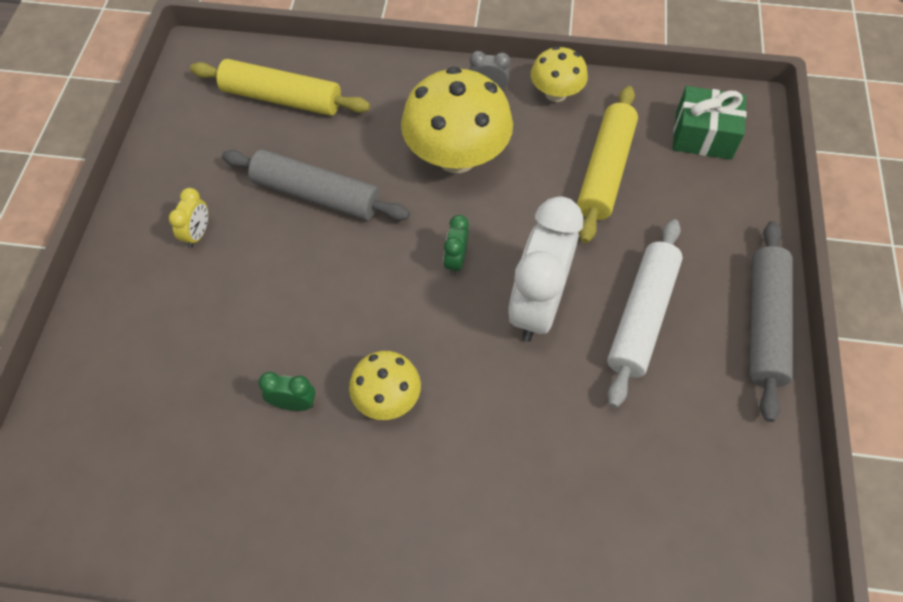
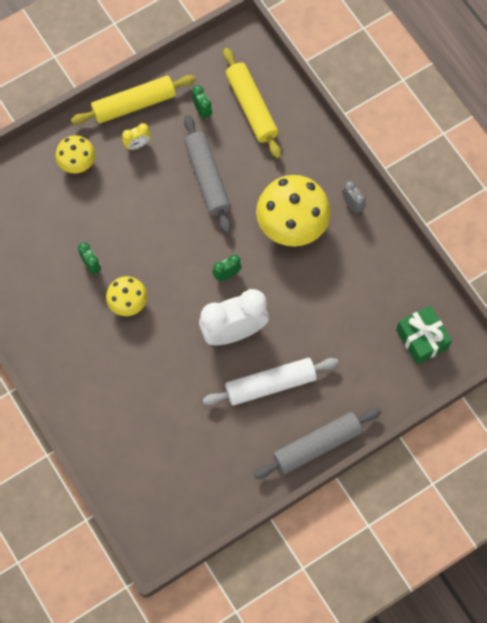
camera: 50 degrees right, 10 degrees up
(233, 143) = (202, 110): none -> green clock
(556, 93) = (383, 241): yellow mushroom -> yellow mushroom (77, 162)
(605, 171) = (349, 305): yellow rolling pin -> yellow rolling pin (134, 105)

